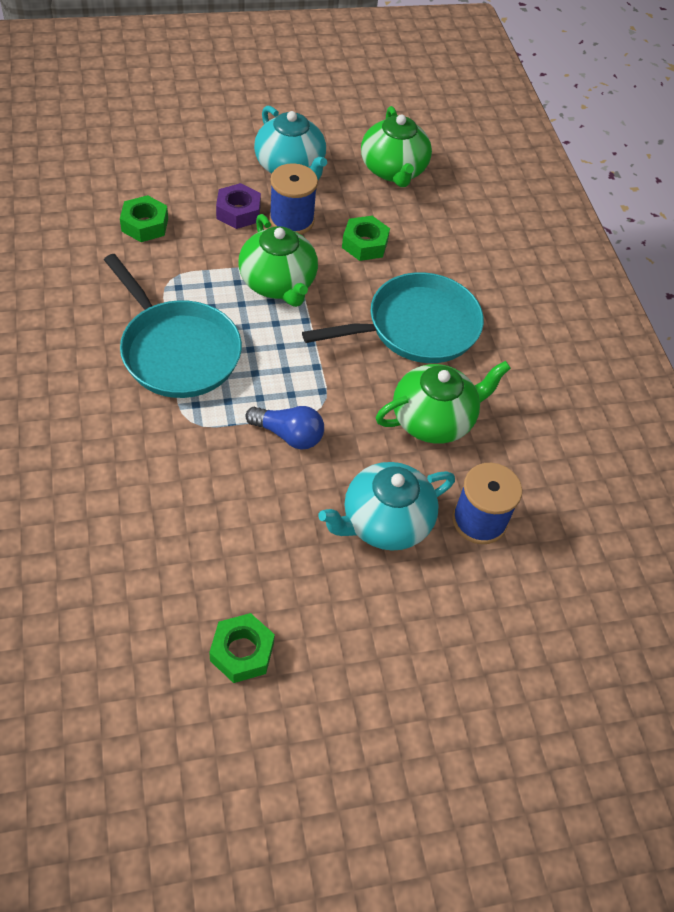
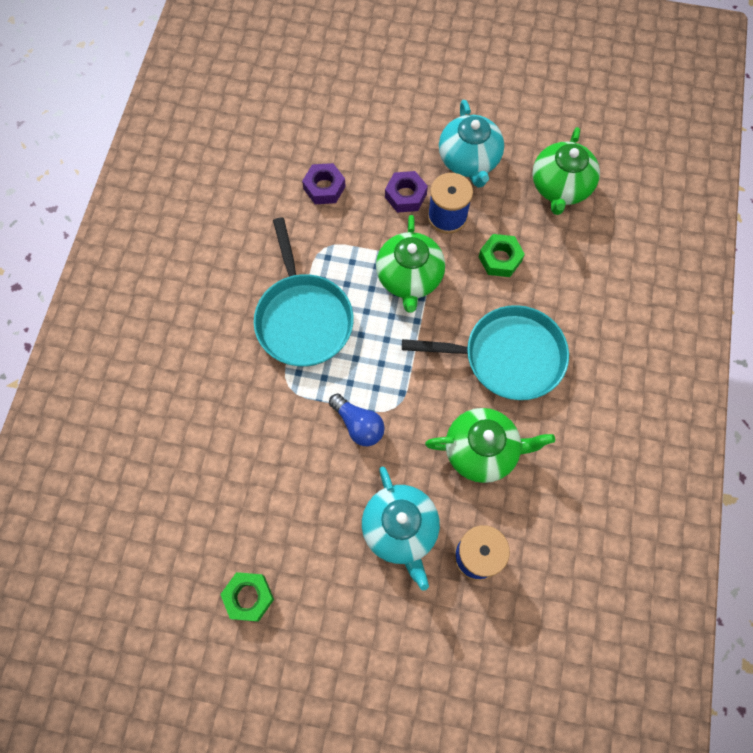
camera: 30 degrees right, 15 degrees up
(145, 225) = (324, 188): green nut -> purple nut
(385, 522) = (400, 529): turquoise teapot -> turquoise teapot turned 105 degrees counterclockwise

